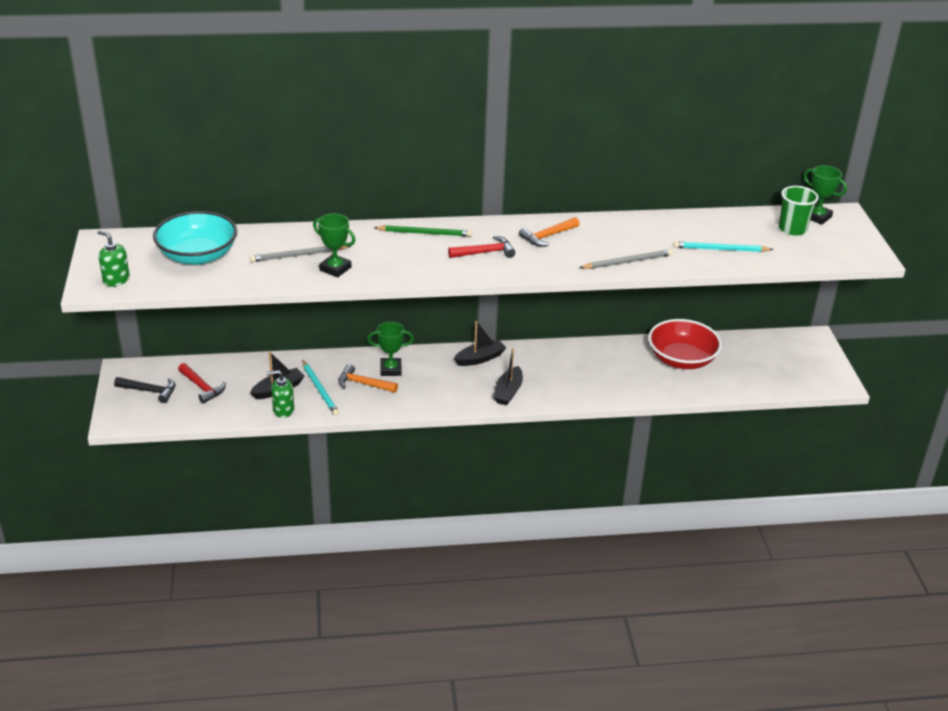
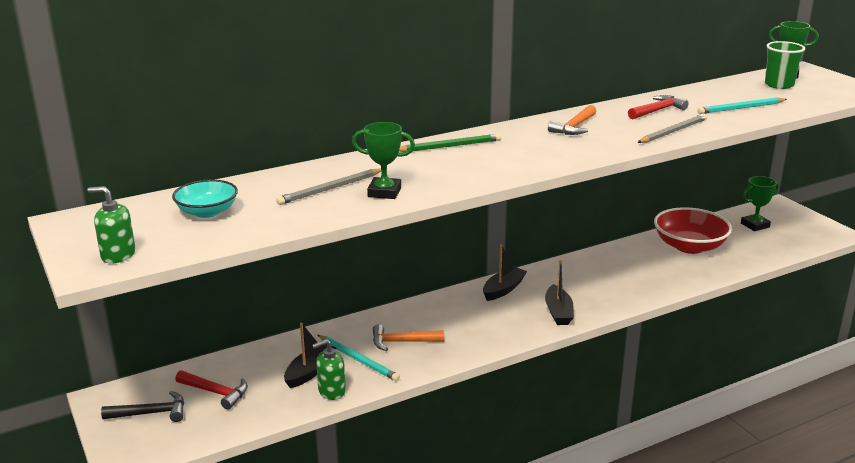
camera: 20 degrees left, 10 degrees down
(198, 256) = (207, 212): turquoise bowl -> turquoise bowl, size x0.60
(390, 369) = (420, 321): green trophy -> green trophy (755, 225)
(485, 252) = (529, 150): red hammer -> red hammer (658, 110)

